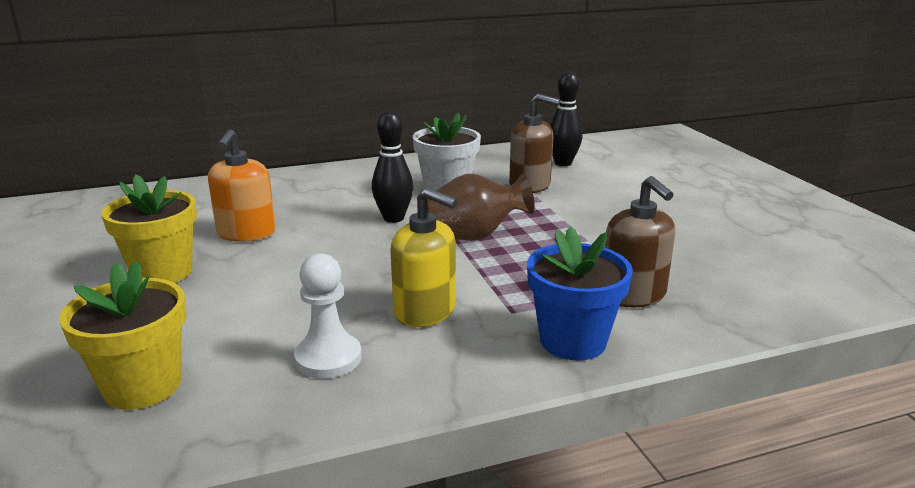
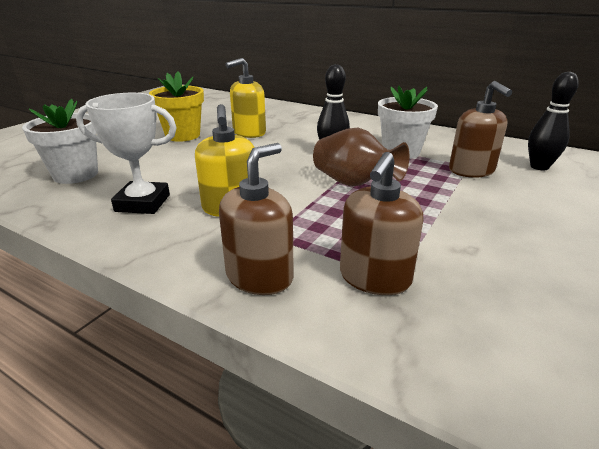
camera: 50 degrees right, 5 degrees up
(142, 386) = (76, 174): yellow flower pot -> white flower pot
(246, 233) = (249, 132): orange soap dispenser -> yellow soap dispenser
(328, 358) = (143, 203): white pawn -> white trophy
(573, 341) = (260, 276): blue flower pot -> brown soap dispenser

